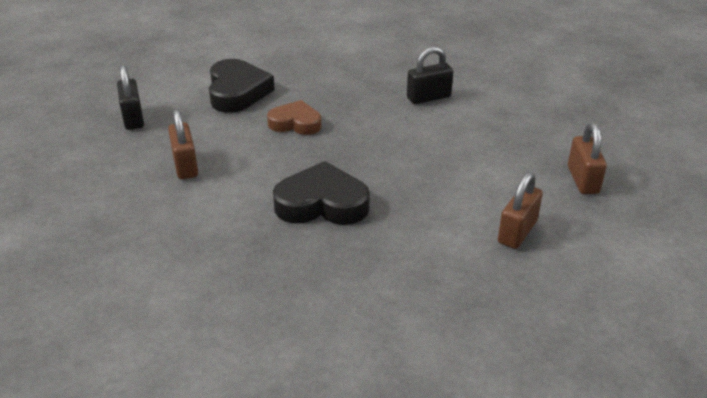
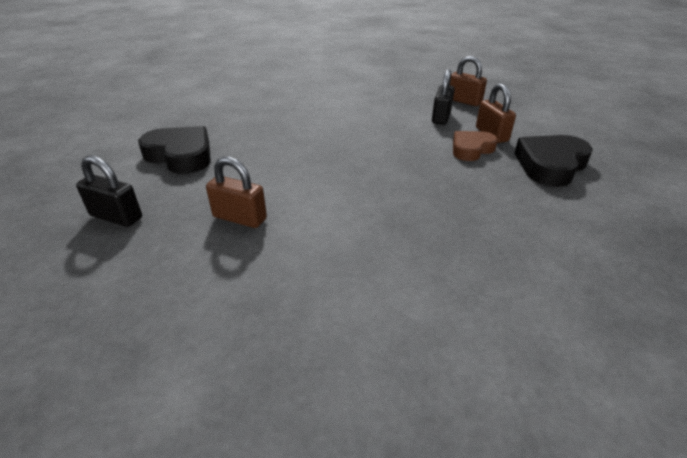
camera: 50 degrees left, 0 degrees up
(295, 123) = (267, 151): brown heart -> brown heart (471, 149)
(322, 203) = (381, 180): black heart -> black heart (550, 165)
(428, 97) = (319, 102): black padlock -> black padlock (441, 117)

